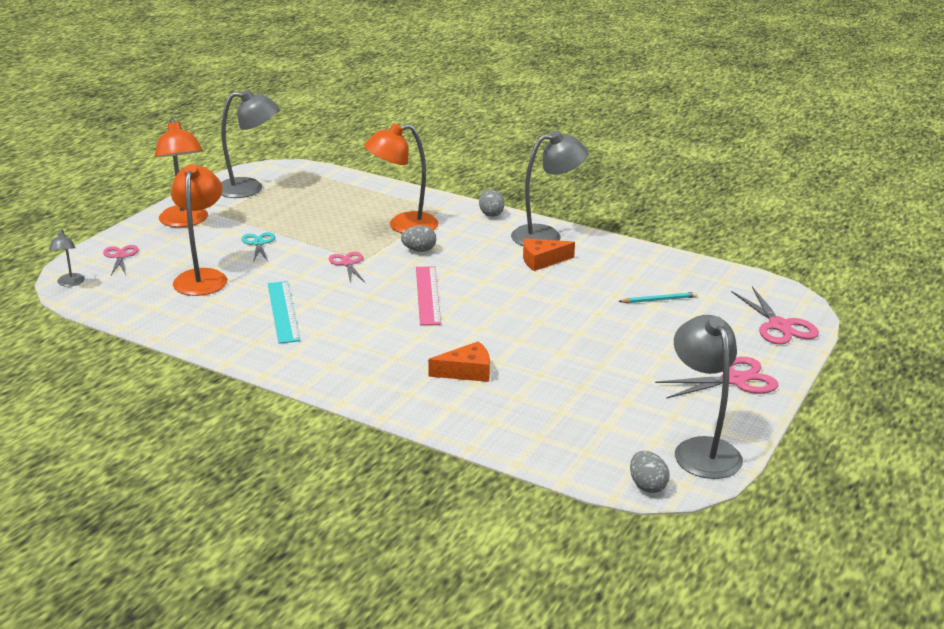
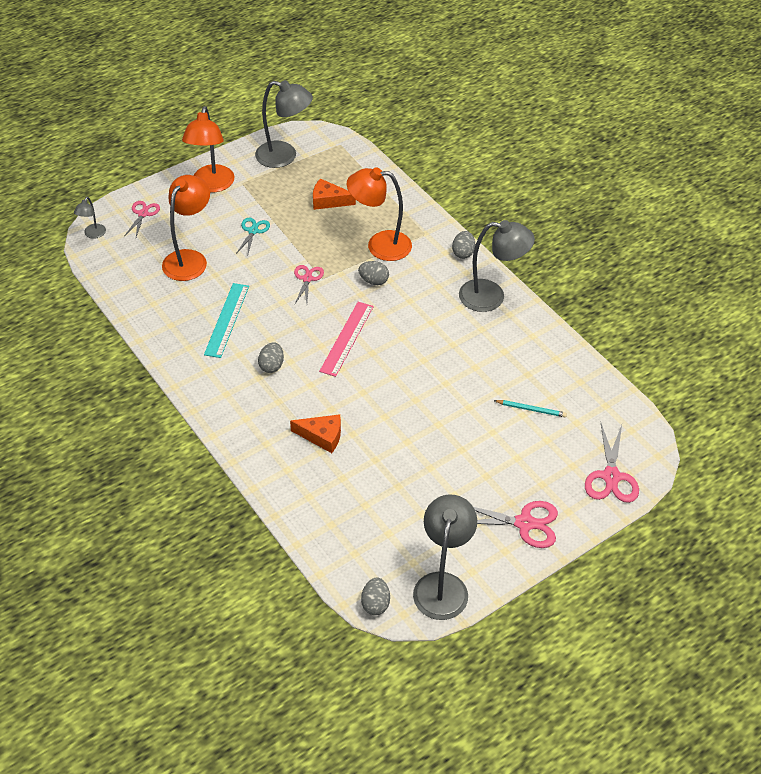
camera: 25 degrees right, 20 degrees up
(363, 333) = (271, 366): none -> grey egg
(542, 260) = (466, 327): orange cheese -> orange cheese (328, 200)

